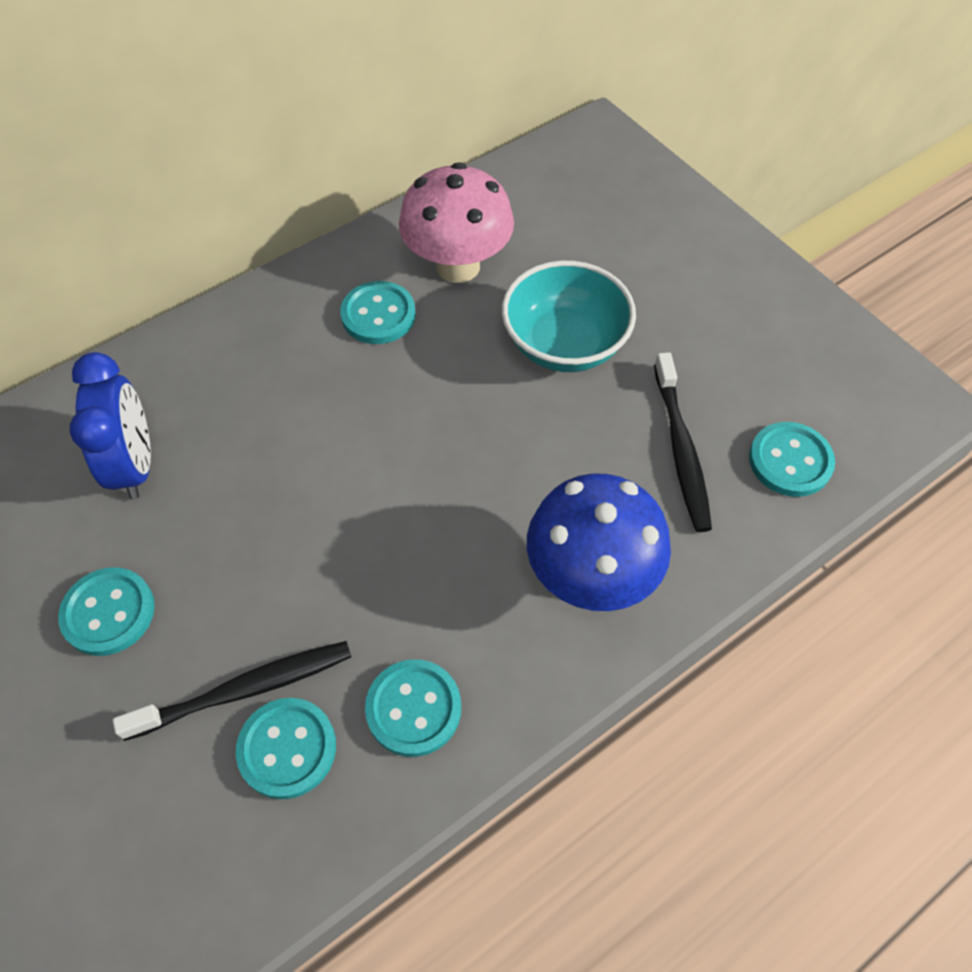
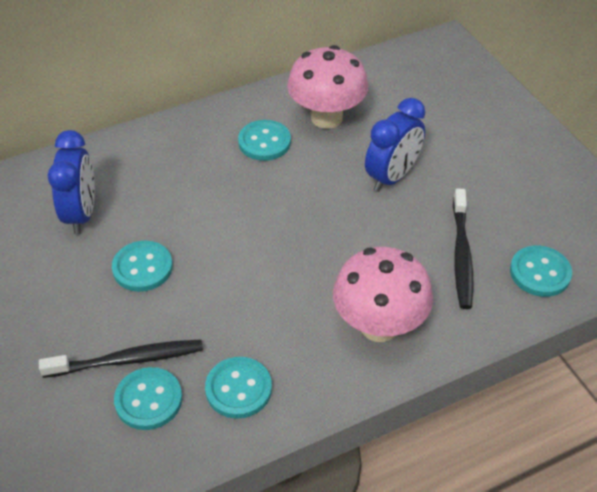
camera: 10 degrees right, 10 degrees down
(108, 613) = (47, 301): turquoise button -> turquoise button (142, 268)
(564, 344) = (392, 177): turquoise bowl -> blue clock
(590, 576) = (379, 326): blue mushroom -> pink mushroom

